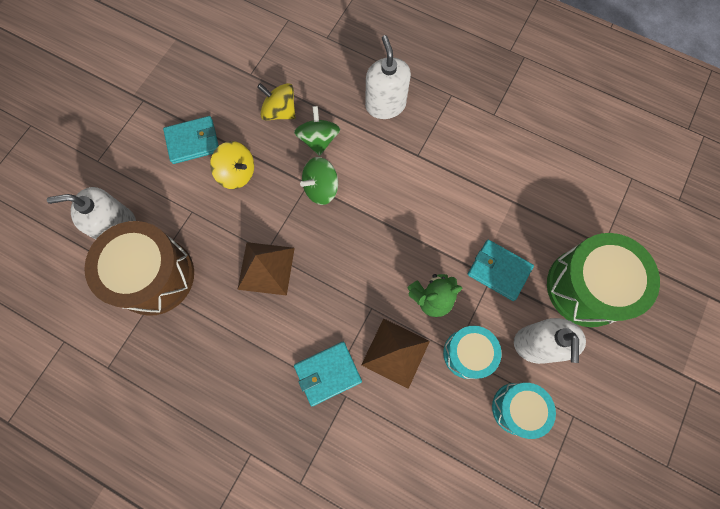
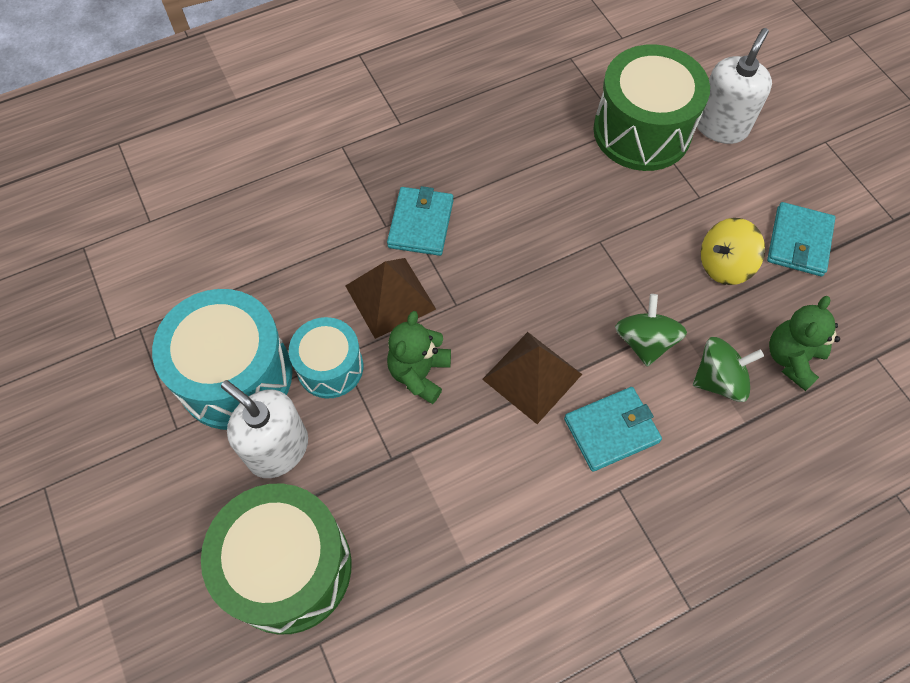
camera: 125 degrees right, 10 degrees down
(154, 276) = (642, 131): brown drum -> green drum
(266, 268) = (579, 231): brown pyramid -> brown pyramid (532, 376)
(279, 111) = (791, 359): yellow spinning top -> green teddy bear
(318, 140) = (719, 380): green spinning top -> green spinning top turned 45 degrees counterclockwise
(385, 105) = (726, 499): white soap dispenser -> none
(499, 271) = (392, 474): turquoise wallet -> turquoise wallet (611, 430)
(517, 408) = (235, 376): turquoise drum -> turquoise drum, size x1.70

